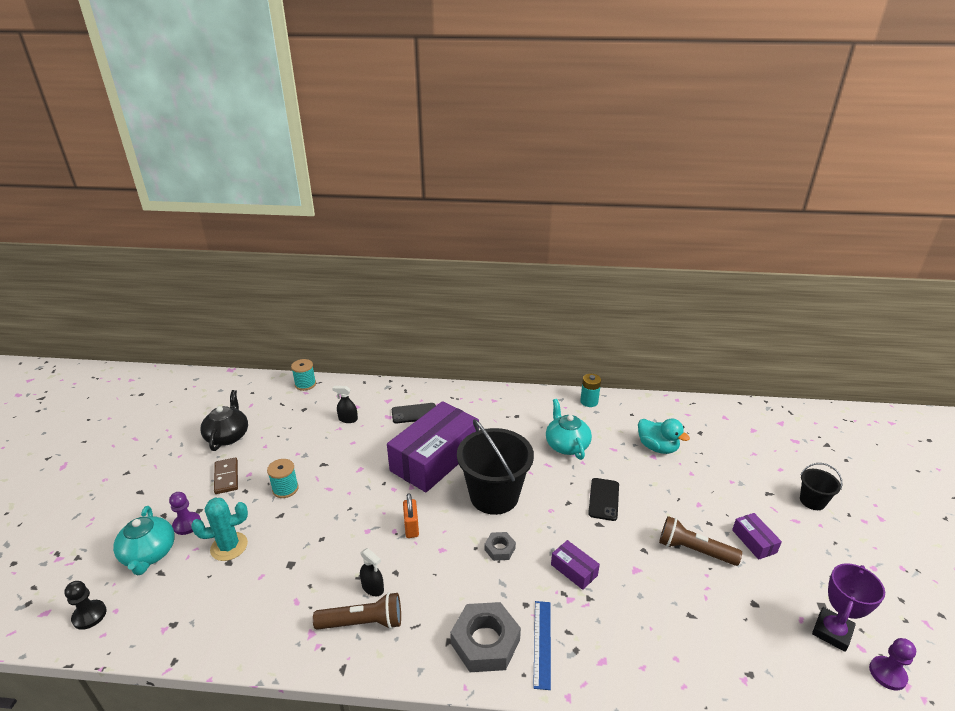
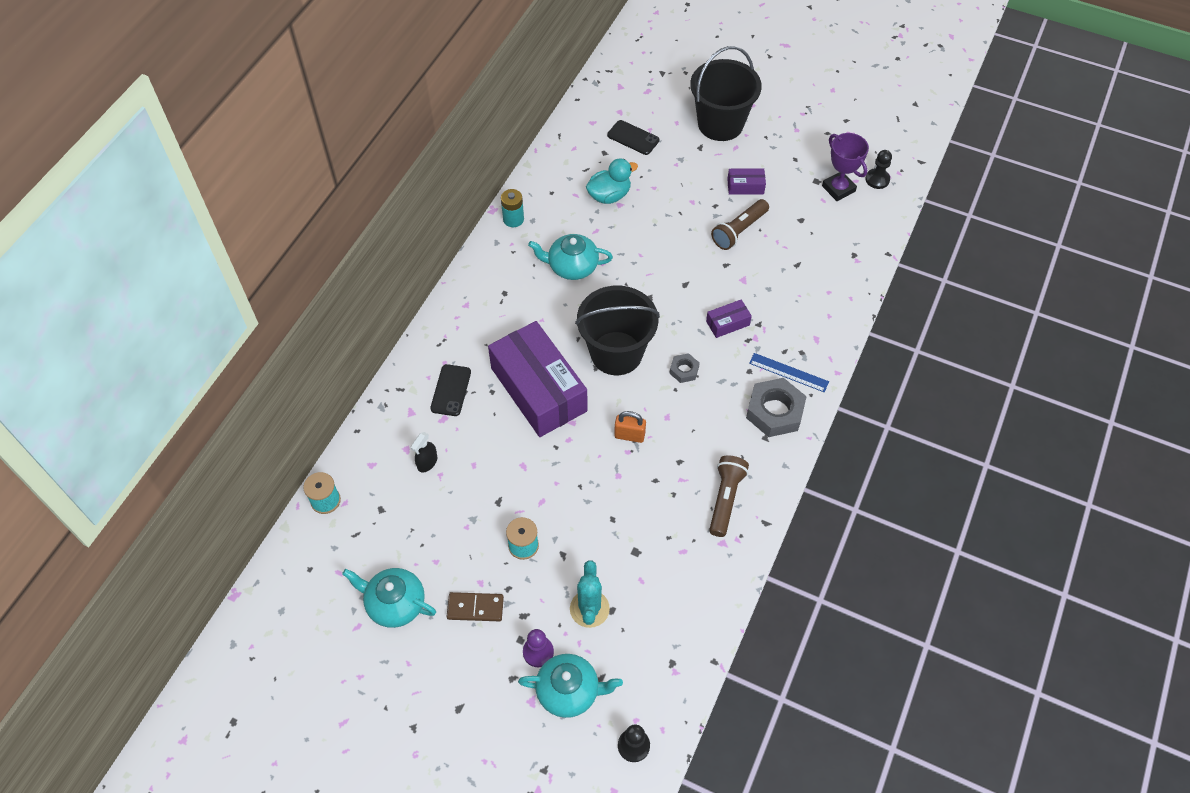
camera: 70 degrees left, 25 degrees up
(228, 436) = (395, 603): black teapot -> turquoise teapot
(373, 588) = (690, 484): black spray bottle -> none
(603, 499) = (657, 267): black phone -> black phone (633, 138)
(812, 501) = (720, 124): black bucket -> black bucket, size x2.08
(887, 674) = (877, 179): purple pawn -> black pawn

